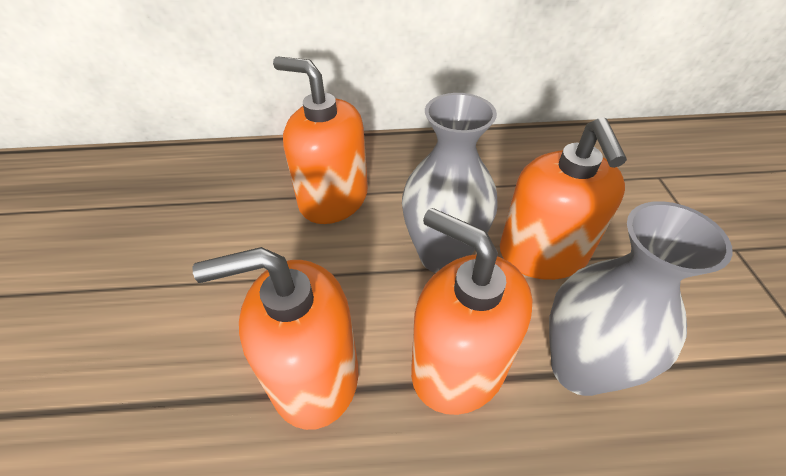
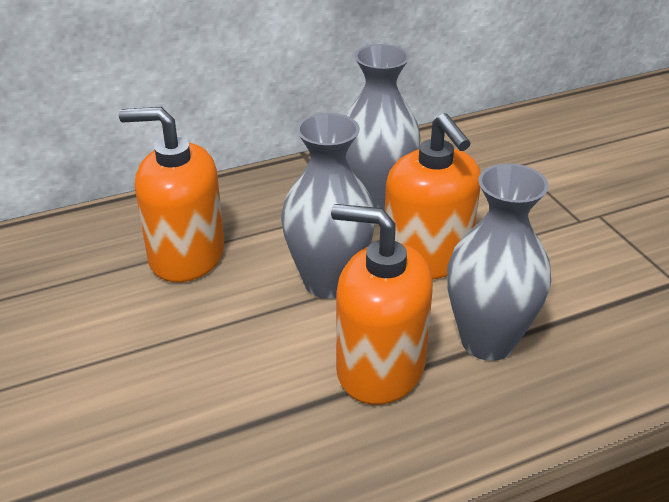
camera: 20 degrees left, 10 degrees down
(314, 376) = (244, 411): orange soap dispenser -> none
(513, 183) = (376, 200): none -> grey vase

